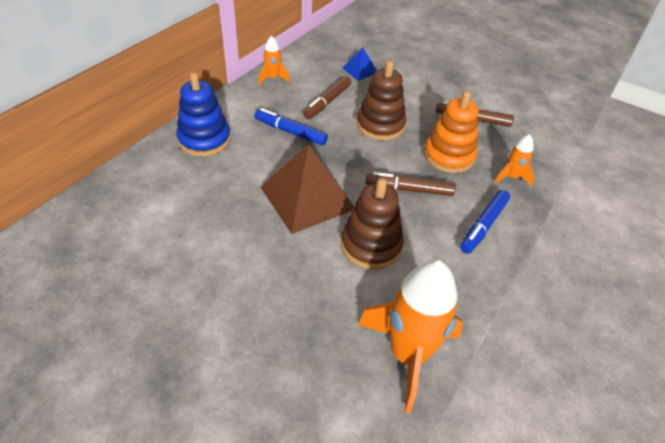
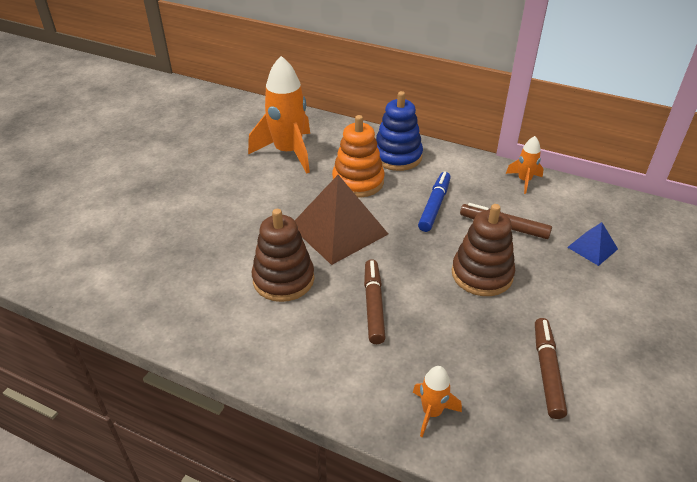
camera: 85 degrees right, 5 degrees down
(408, 355) = (159, 311): orange rocket -> orange rocket (288, 152)
(448, 156) = (450, 342): orange stacking toy -> orange stacking toy (358, 182)
(483, 225) = (331, 375): blue marker -> none

